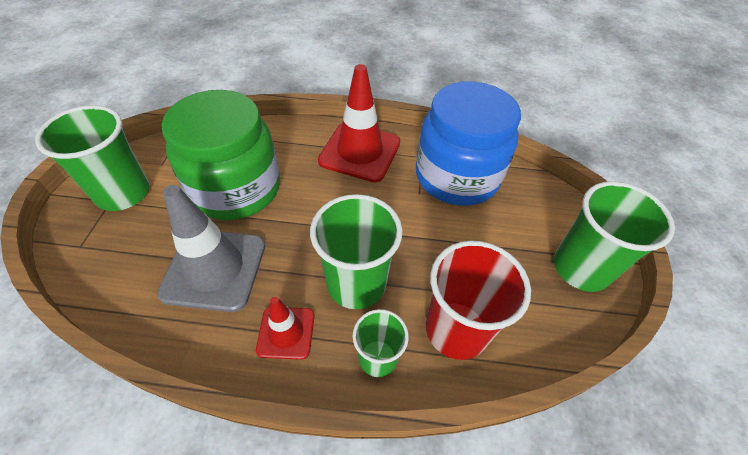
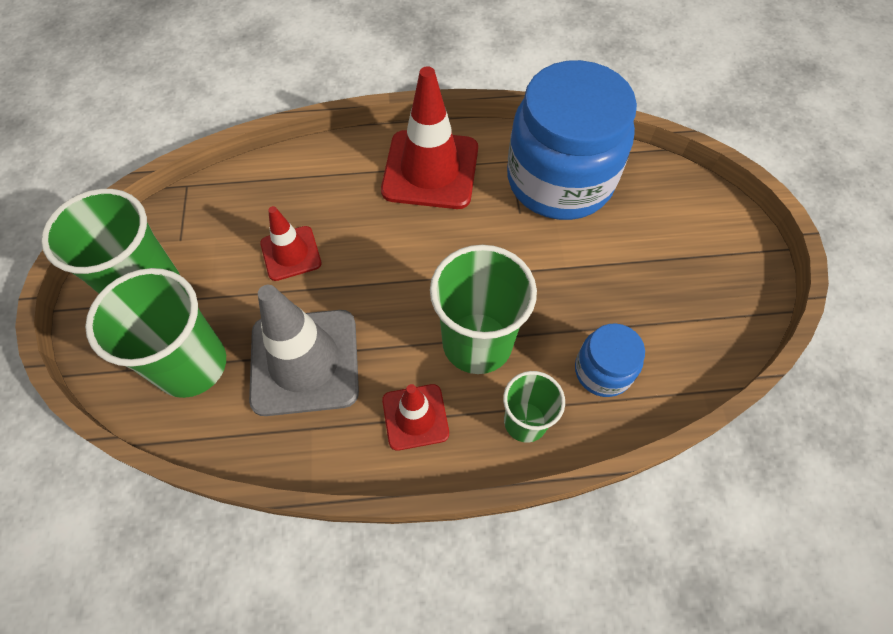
camera: 10 degrees left, 10 degrees up
(236, 189) = (291, 253): green jar -> red traffic cone
(456, 329) = (602, 371): red cup -> blue jar
(581, 268) = (725, 269): green cup -> green cup (191, 365)

